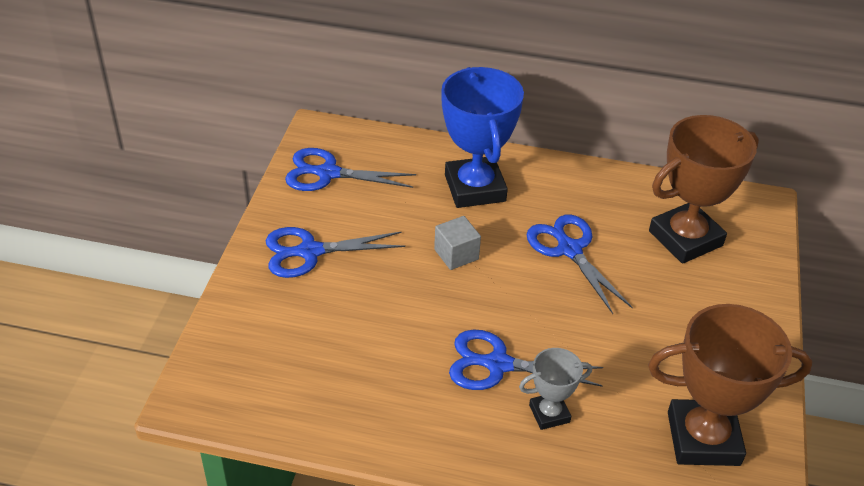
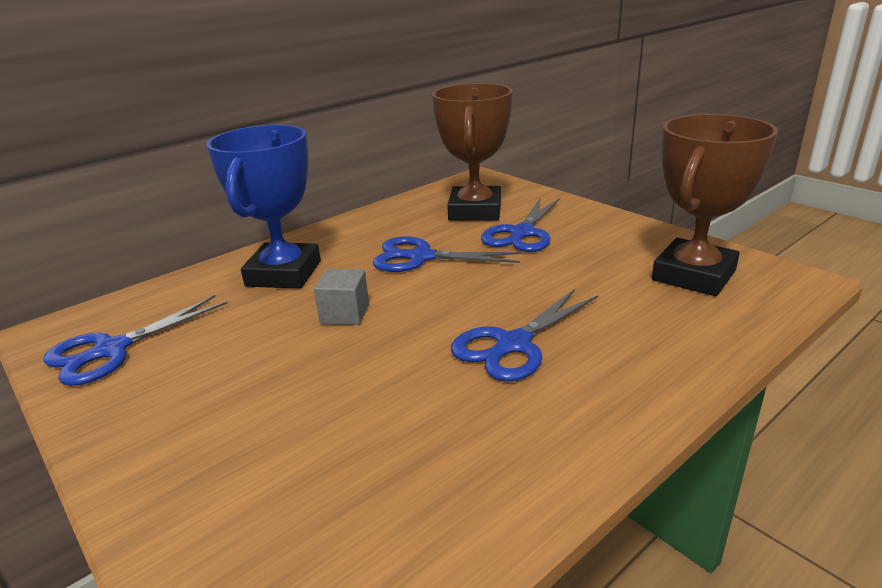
camera: 50 degrees left, 15 degrees down
(309, 252) = (190, 413): blue scissors -> blue scissors (522, 233)
(475, 188) = (284, 273): blue trophy -> blue trophy turned 75 degrees clockwise
(549, 414) = (605, 339): grey trophy -> none

